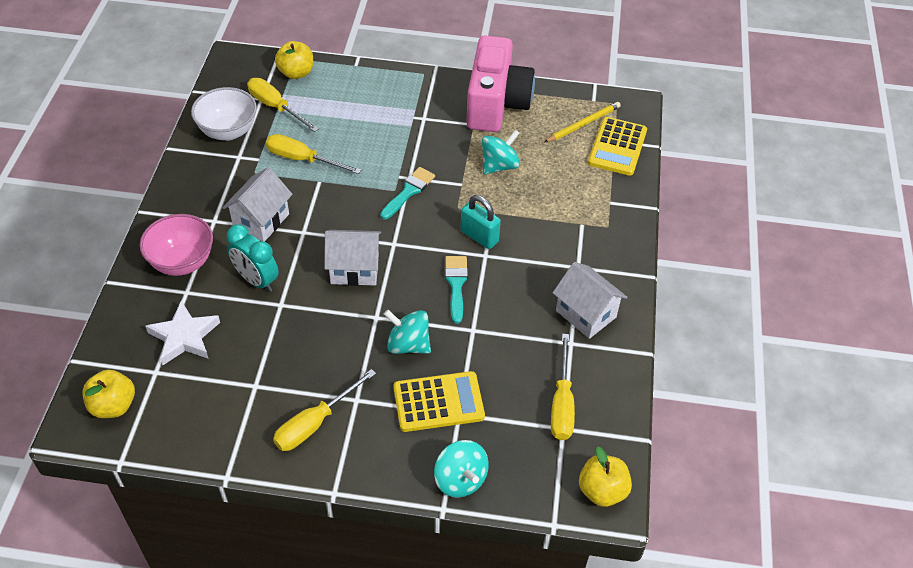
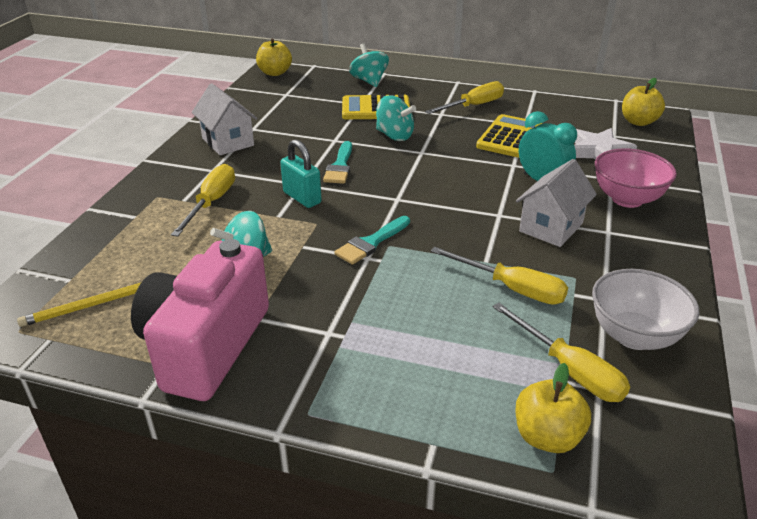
camera: 170 degrees left, 15 degrees down
(354, 269) = (441, 182): white house -> none
(562, 403) = (280, 103): yellow screwdriver -> yellow screwdriver (211, 203)
(617, 147) = (73, 271): yellow calculator -> yellow calculator (510, 137)

